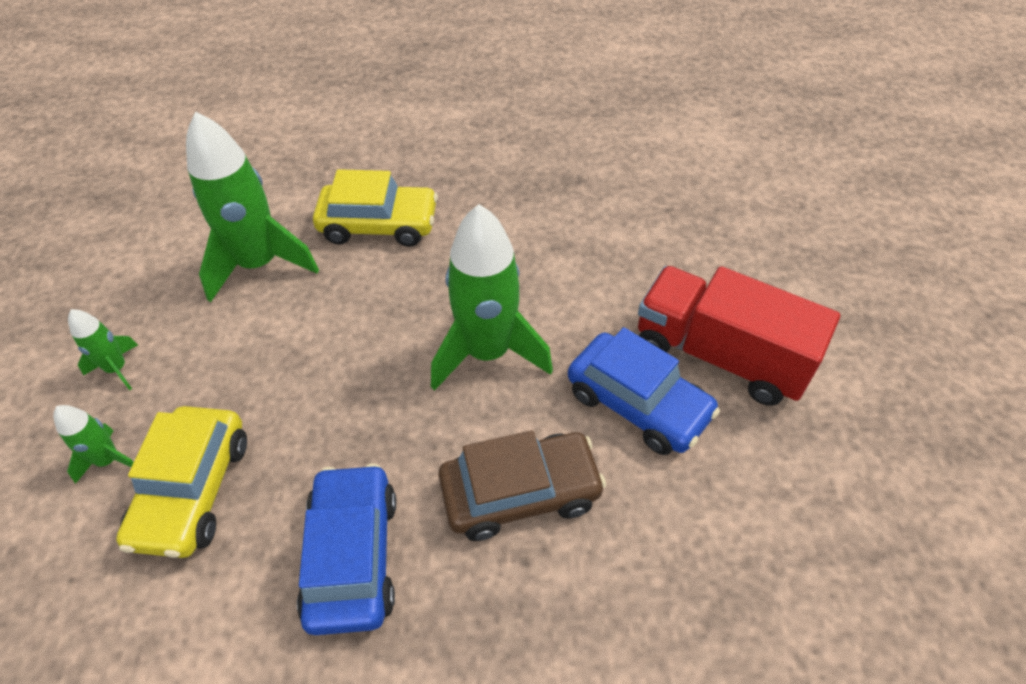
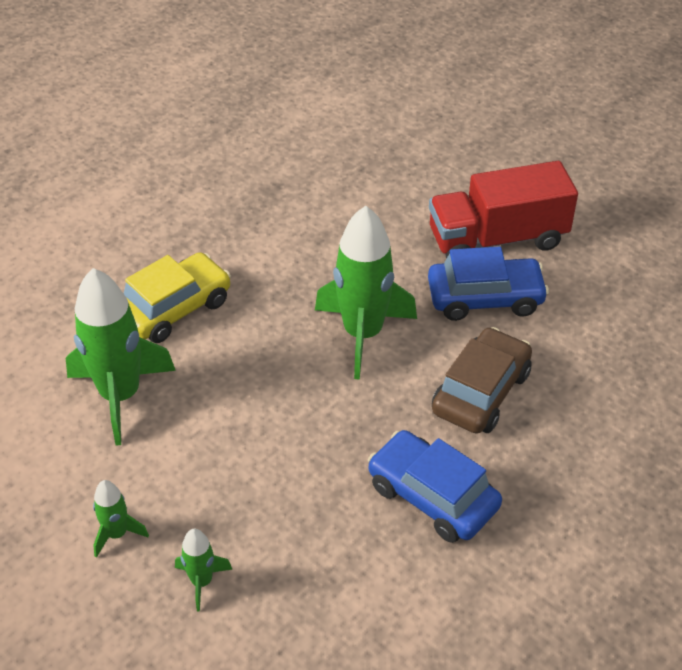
camera: 45 degrees left, 5 degrees down
(193, 490) = (286, 548): yellow car -> none

